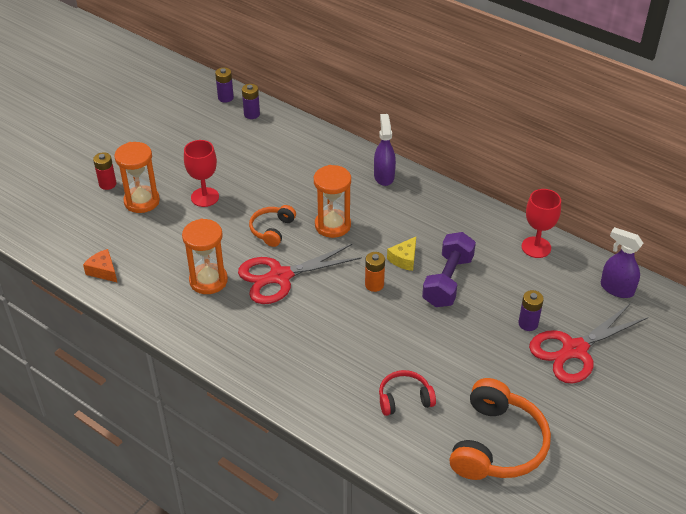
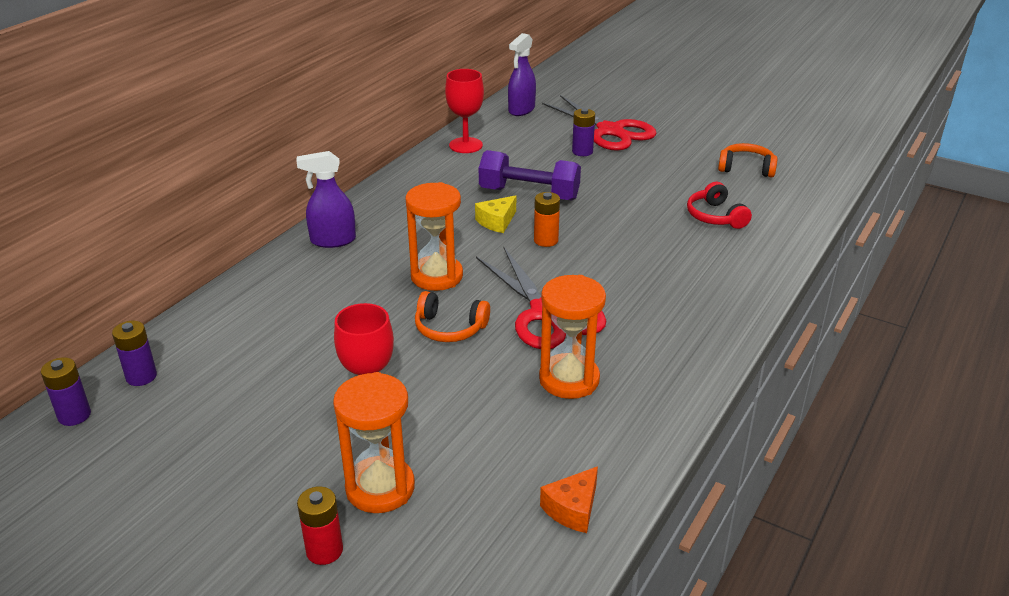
camera: 95 degrees left, 10 degrees down
(404, 259) = (497, 222): yellow cheese -> yellow cheese turned 105 degrees clockwise
(497, 444) = (746, 168): orange headphones -> orange headphones, size x0.55

